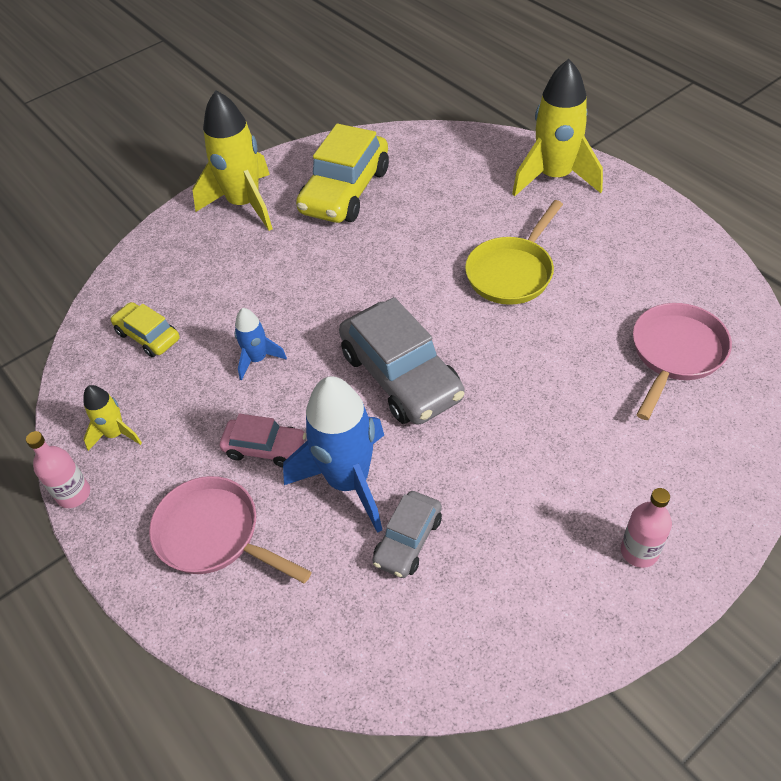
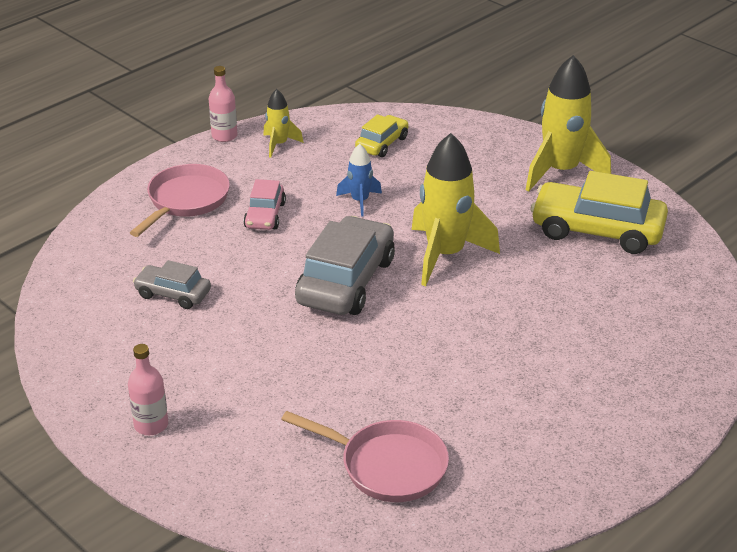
camera: 80 degrees right, 15 degrees down
(348, 481) = (231, 260): blue rocket -> none
(401, 375) = (346, 281): grey car -> grey car turned 150 degrees clockwise
(512, 272) = (493, 348): yellow pan -> none
(554, 177) = (664, 381): yellow rocket -> yellow rocket (445, 255)

